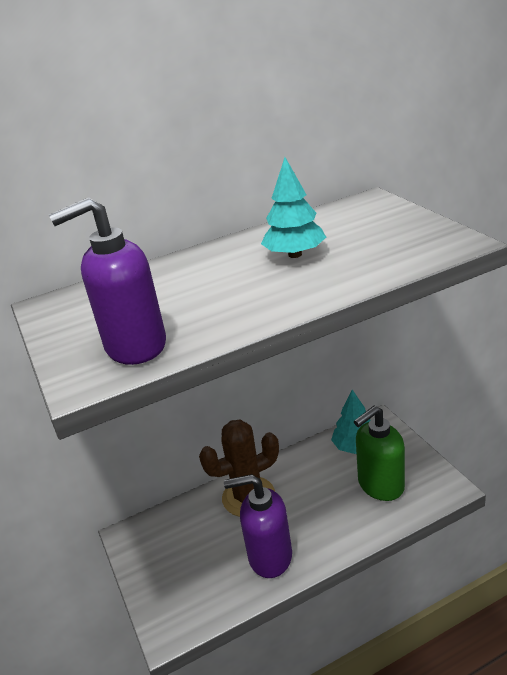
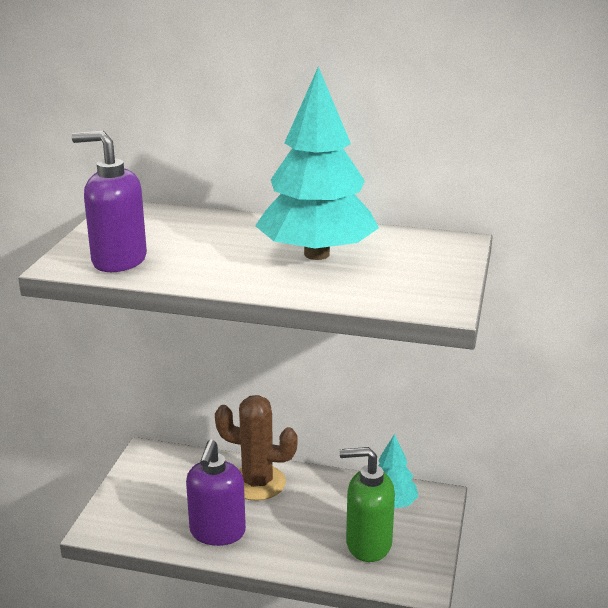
camera: 35 degrees right, 5 degrees down
(269, 557) = (217, 532): purple soap dispenser -> purple soap dispenser turned 120 degrees counterclockwise
(295, 255) = (316, 254): turquoise tree -> turquoise tree, size x1.89

